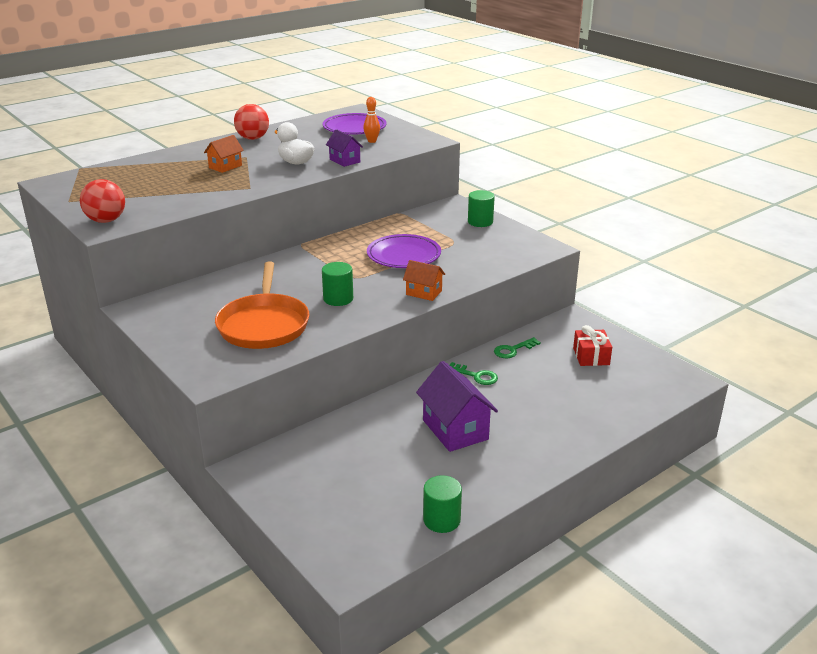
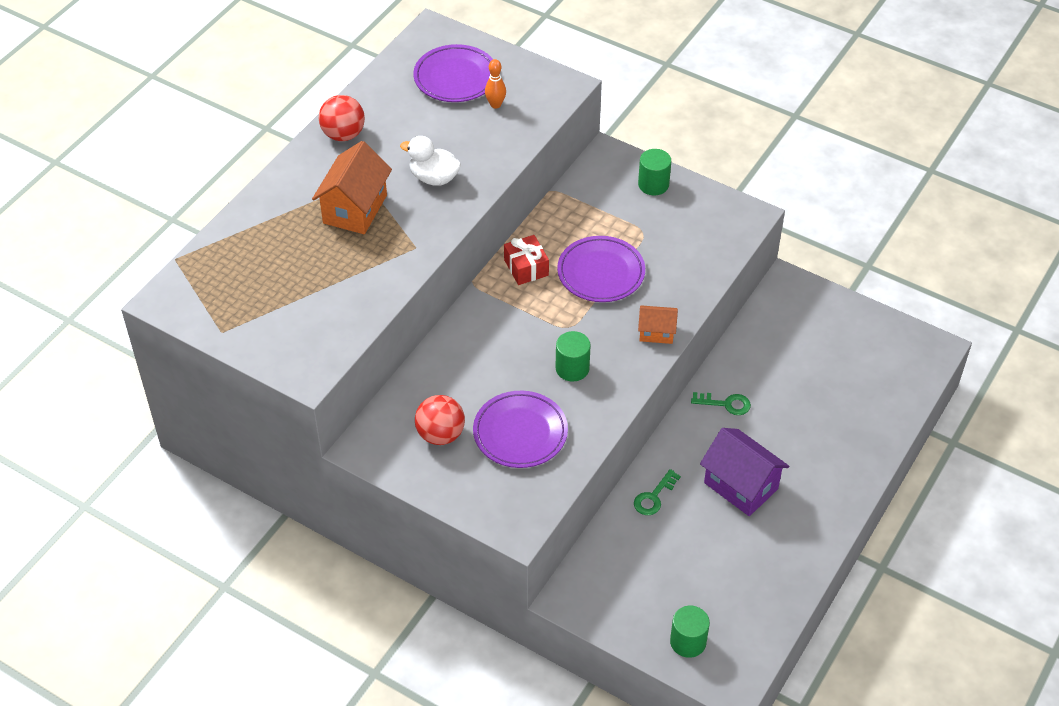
camera: 20 degrees left, 20 degrees up
(106, 220) = (298, 358): red ball -> red ball (440, 434)
(225, 166) = (355, 209): orange house -> orange house, size x1.75
(264, 325) = (520, 433): orange pan -> purple plate
(345, 161) = (490, 159): purple house -> none
(441, 520) = (781, 600): green cylinder -> green cylinder (688, 642)
(513, 350) = (745, 353): green key -> green key (654, 497)
(591, 356) = (827, 340): red gift -> red gift (526, 268)

